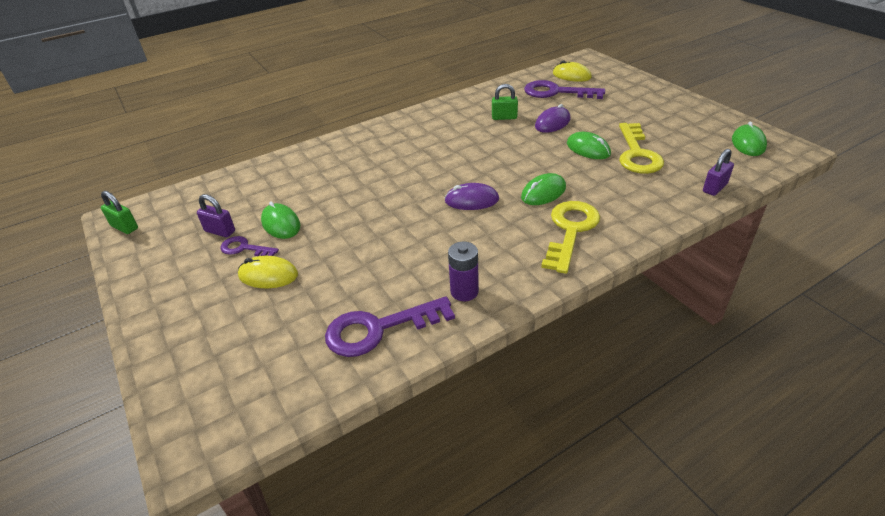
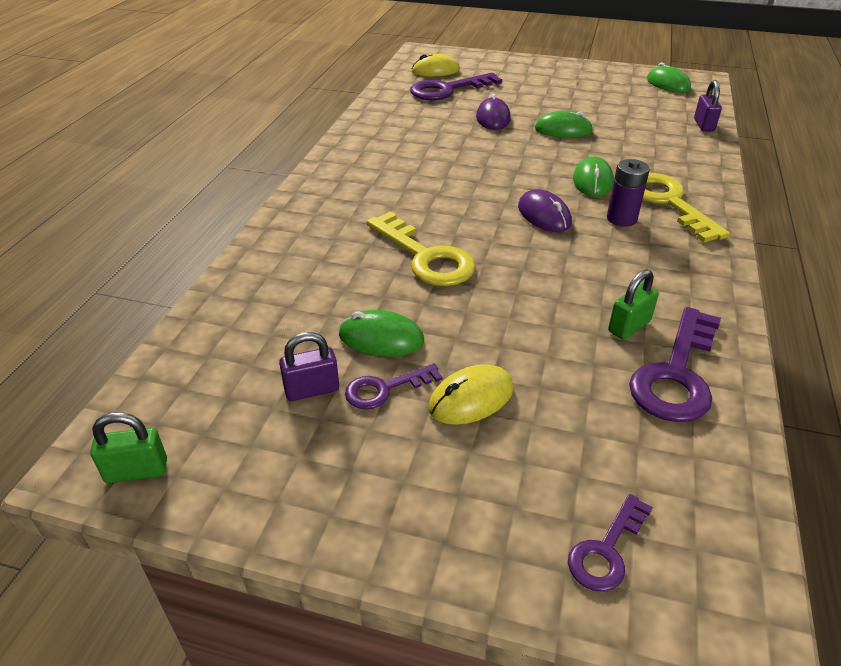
camera: 45 degrees left, 0 degrees up
(204, 378) = (606, 550): none -> purple key
(464, 291) = (682, 296): purple battery -> purple battery (621, 219)
(471, 200) = (544, 215): purple mouse -> purple mouse turned 75 degrees counterclockwise
(504, 117) = (438, 128): green padlock -> green padlock (629, 326)
(637, 154) = (608, 120): yellow key -> yellow key (426, 257)

